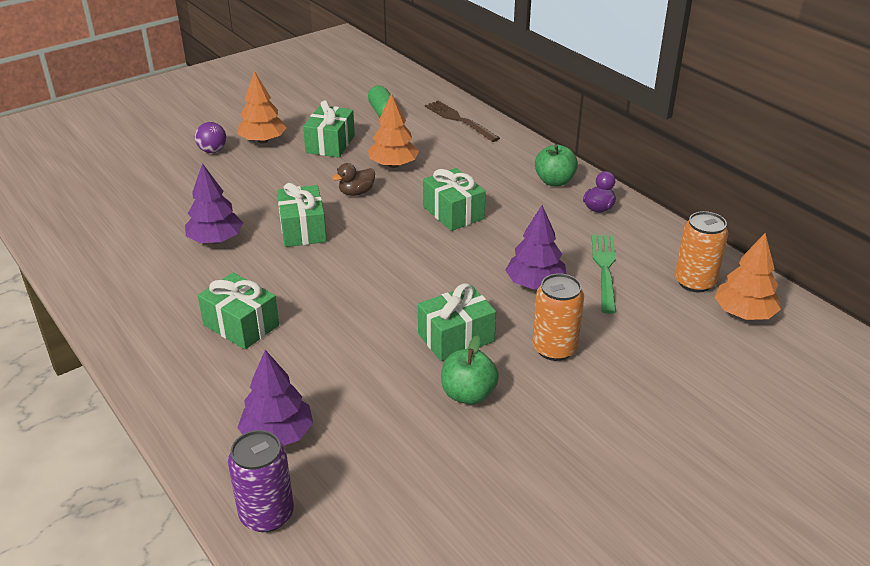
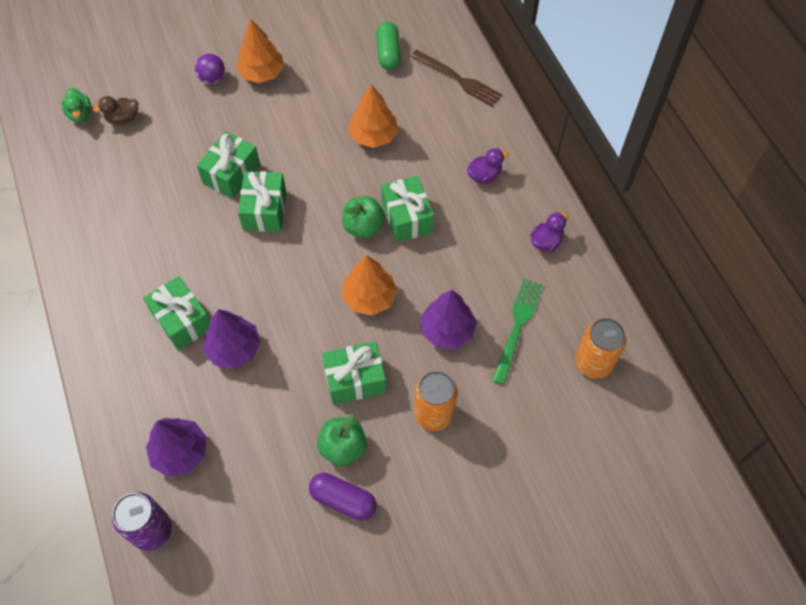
camera: 15 degrees right, 25 degrees up
(76, 192) = (80, 114): none -> green duck
(215, 240) = (186, 207): purple tree -> purple tree (234, 348)
(330, 144) = (323, 91): green gift -> green gift (231, 174)
(356, 192) = (327, 169): brown duck -> brown duck (123, 119)
(459, 120) = (459, 80): brown fork -> brown fork turned 150 degrees clockwise
(489, 439) = (343, 500): none -> purple capsule
(515, 175) = (484, 176): none -> purple duck
(554, 181) = (519, 193): green apple -> green apple (363, 227)
(743, 313) = (620, 413): orange tree -> orange tree (369, 297)

